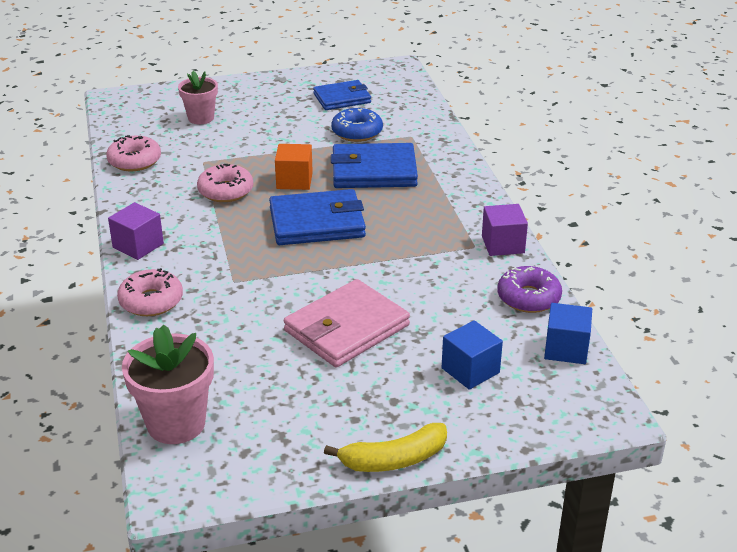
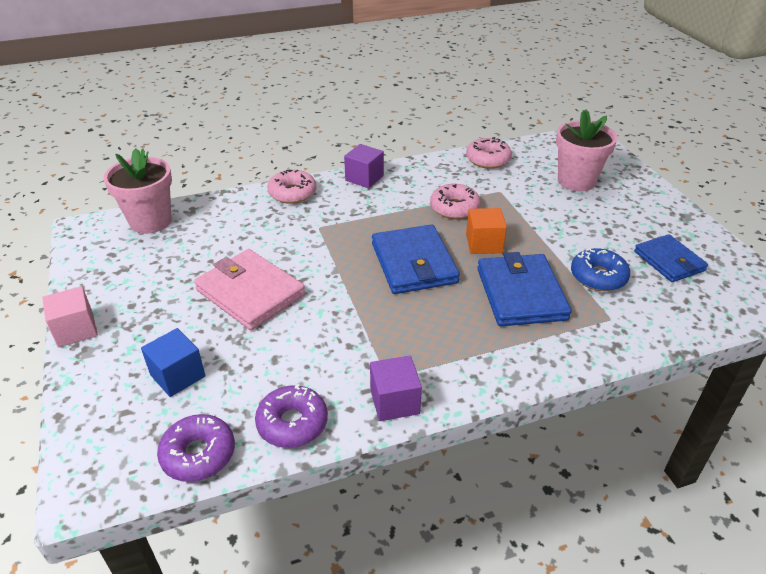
camera: 85 degrees right, 5 degrees up
(201, 118) = (576, 181): pink flower pot -> pink flower pot, size x1.54
(394, 459) = (76, 330): yellow banana -> pink cube
(566, 349) = (198, 454): blue cube -> purple donut

